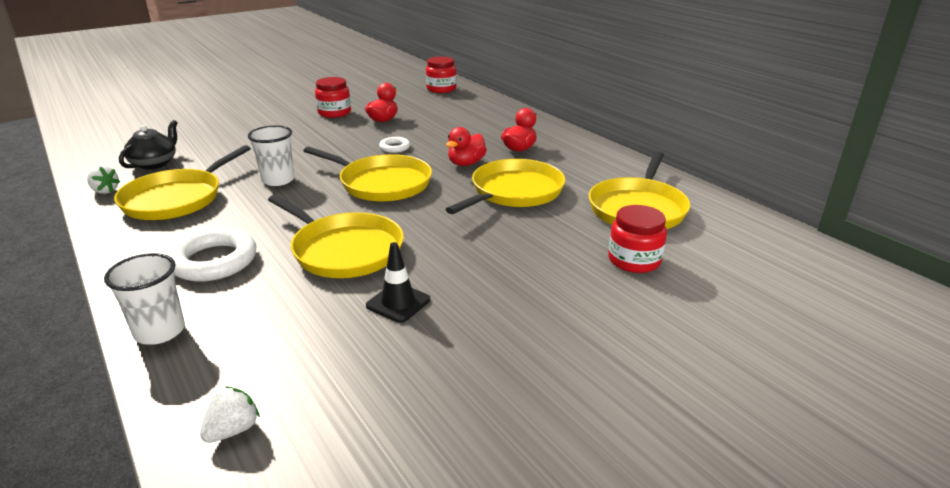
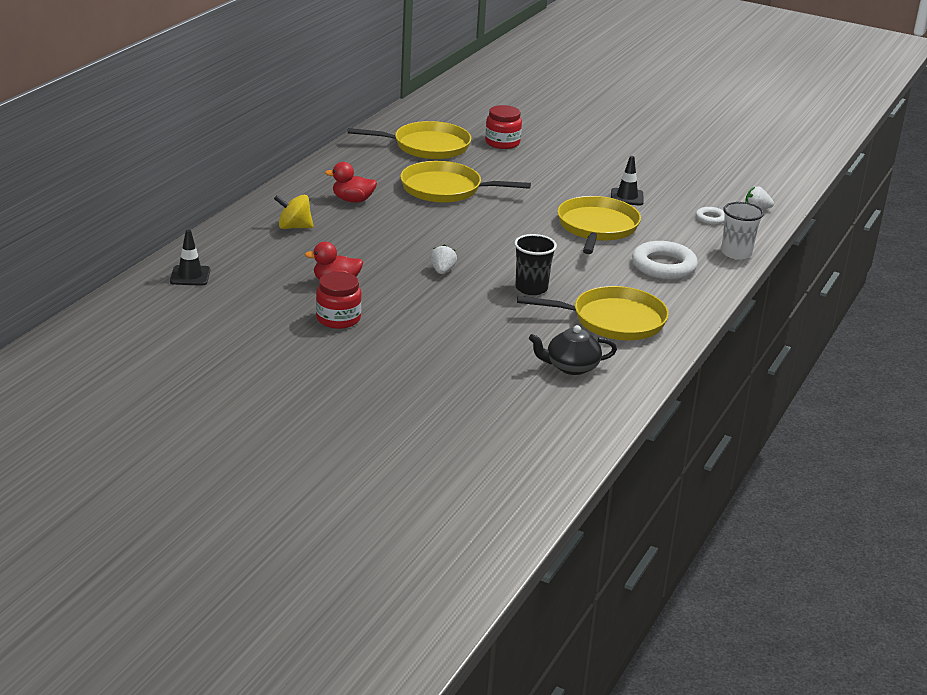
camera: 120 degrees left, 0 degrees up
(105, 191) = (643, 362): white strawberry -> white strawberry (442, 271)
(278, 180) = (531, 288): white cup -> black cup
(381, 183) = (487, 242): yellow pan -> none
(394, 147) = (406, 256): white ring -> white ring (711, 218)
(441, 89) = (190, 276): red jar -> black traffic cone
(466, 163) = (410, 216): red duck -> none
(485, 122) = (294, 227): none -> yellow spinning top

